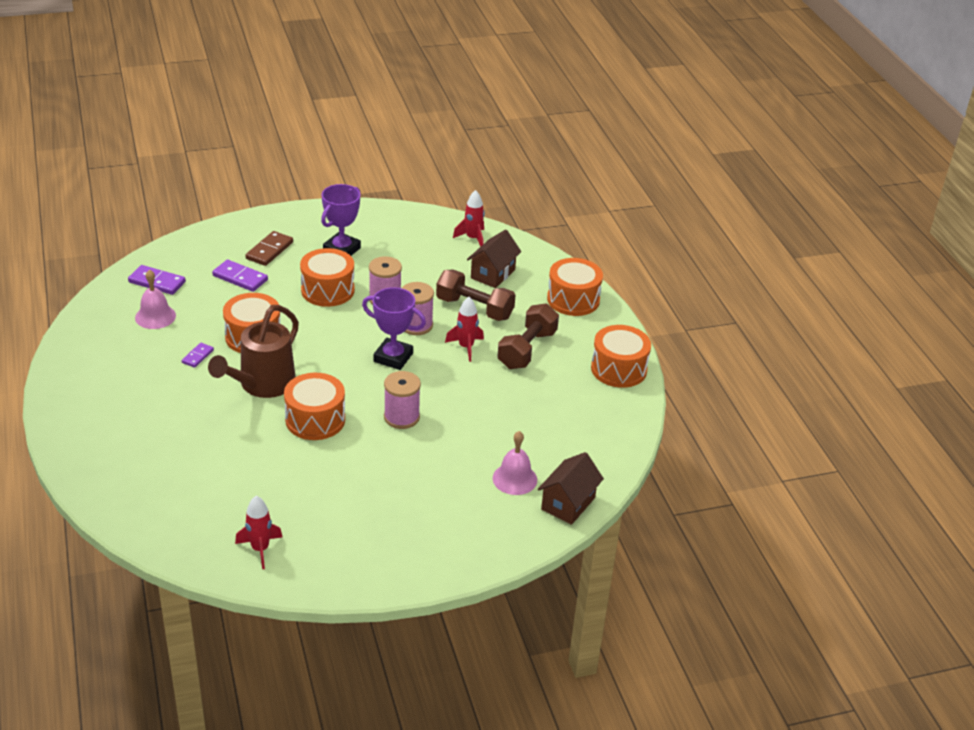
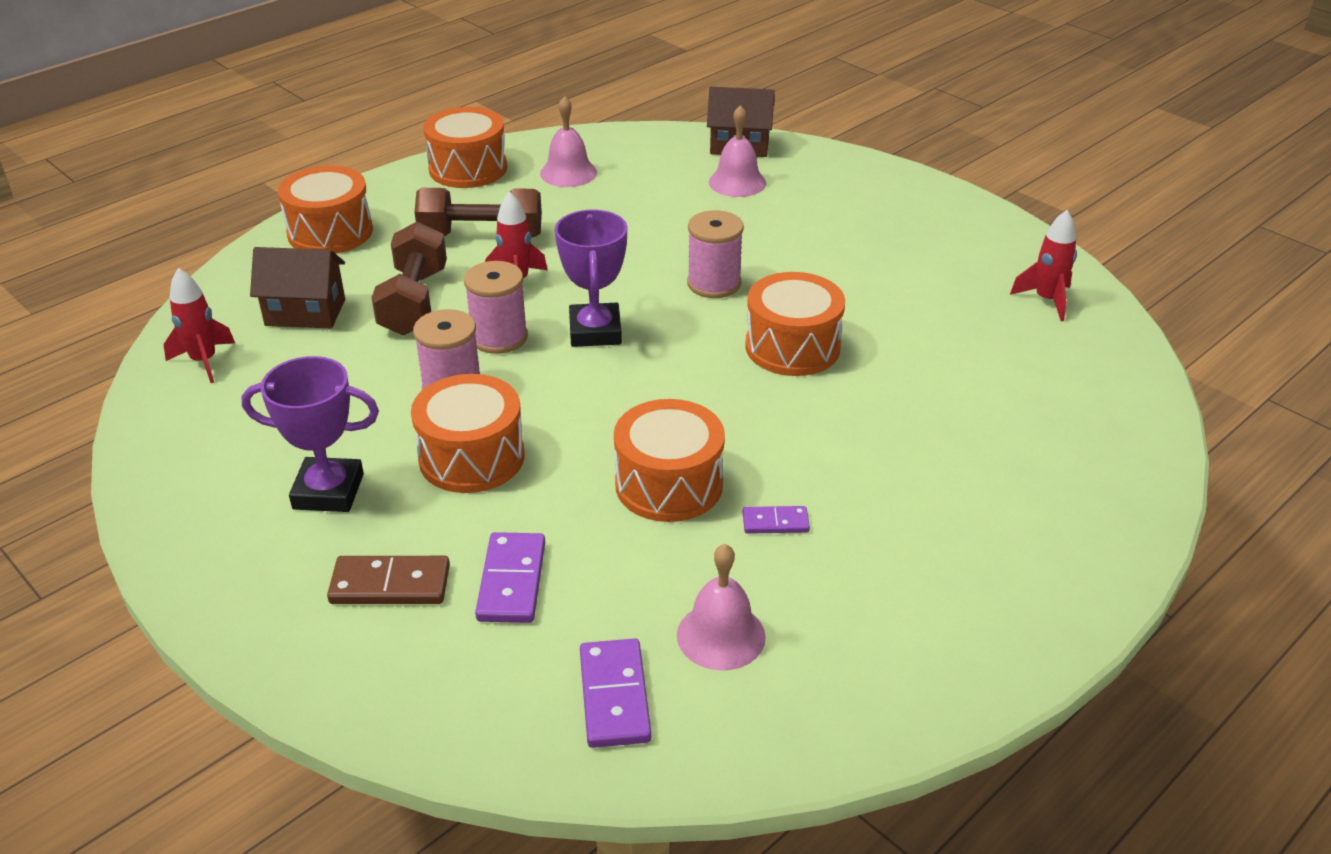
camera: 115 degrees left, 0 degrees up
(262, 385) = (773, 423): brown watering can -> none
(583, 408) = (568, 173): none -> pink bell

